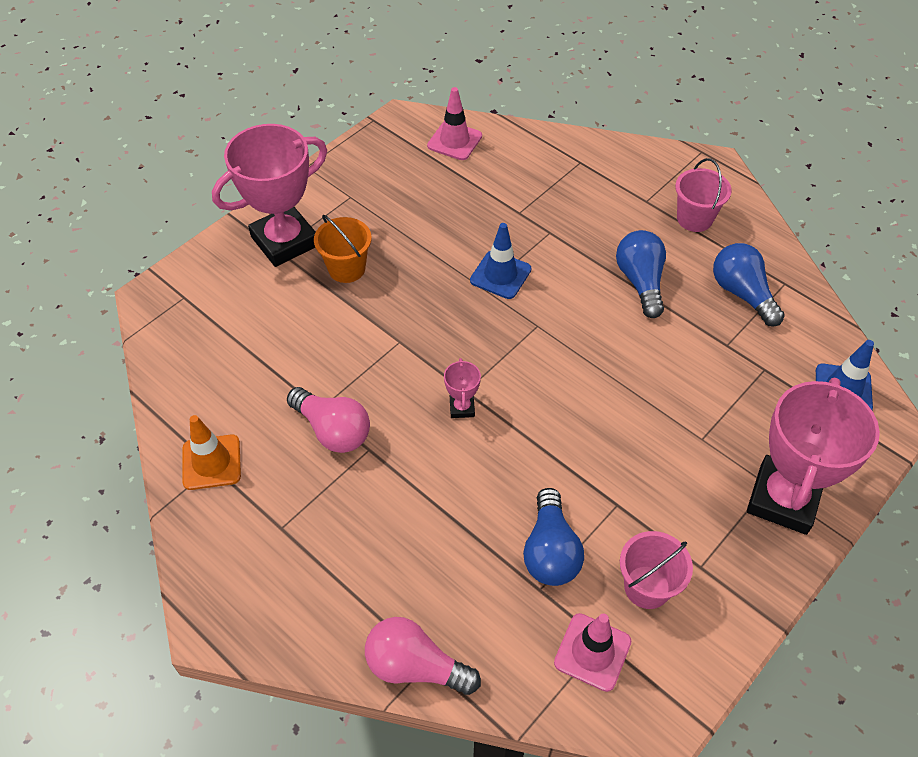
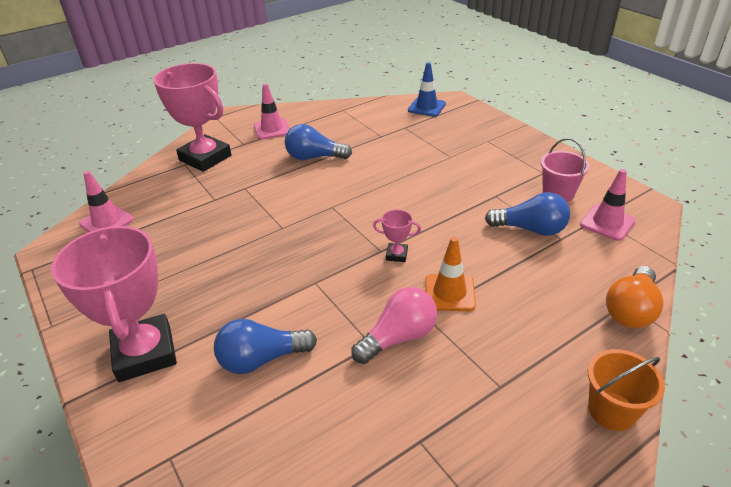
camera: 75 degrees left, 15 degrees down
(211, 462) = (415, 442): orange traffic cone -> orange traffic cone (449, 293)
(346, 268) = (211, 308): orange bucket -> orange bucket (611, 411)
(415, 666) = (631, 310): pink light bulb -> orange light bulb
(500, 275) = (273, 217): blue traffic cone -> none
(694, 219) = (272, 129): pink bucket -> pink traffic cone
(742, 293) = (343, 124): blue light bulb -> blue light bulb (261, 359)
(783, 499) = (498, 138): pink trophy -> pink trophy (205, 158)

